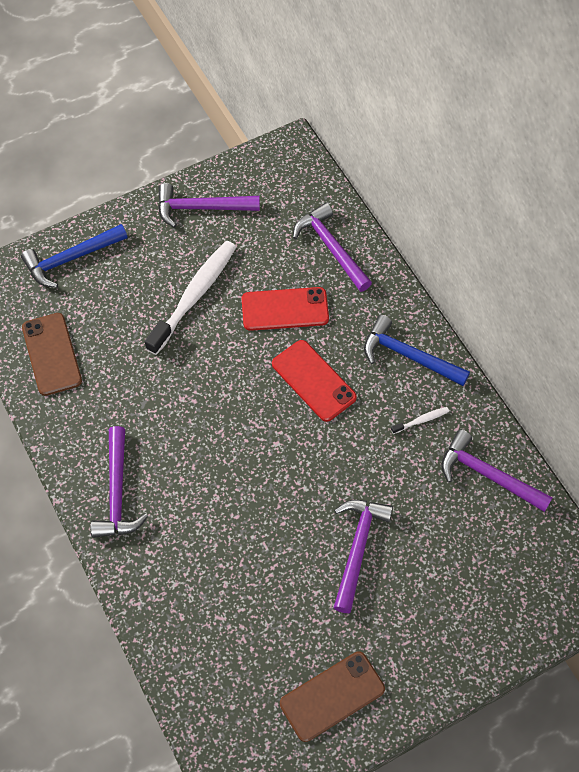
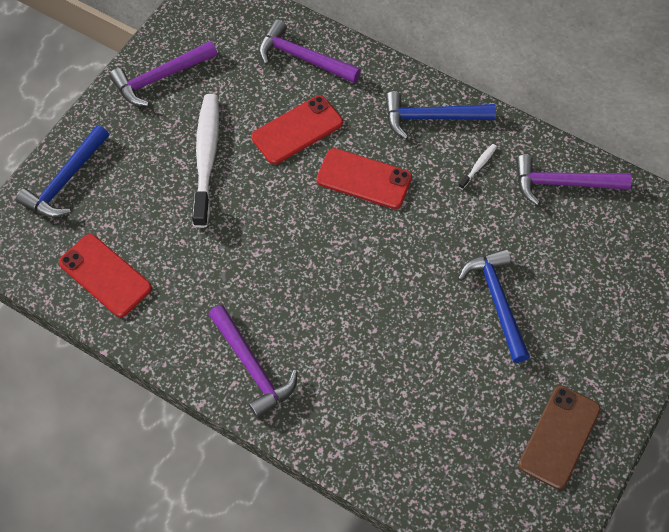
camera: 30 degrees left, 0 degrees up
(51, 354) = (105, 275): brown phone -> red phone
(357, 548) = (497, 301): purple hammer -> blue hammer

